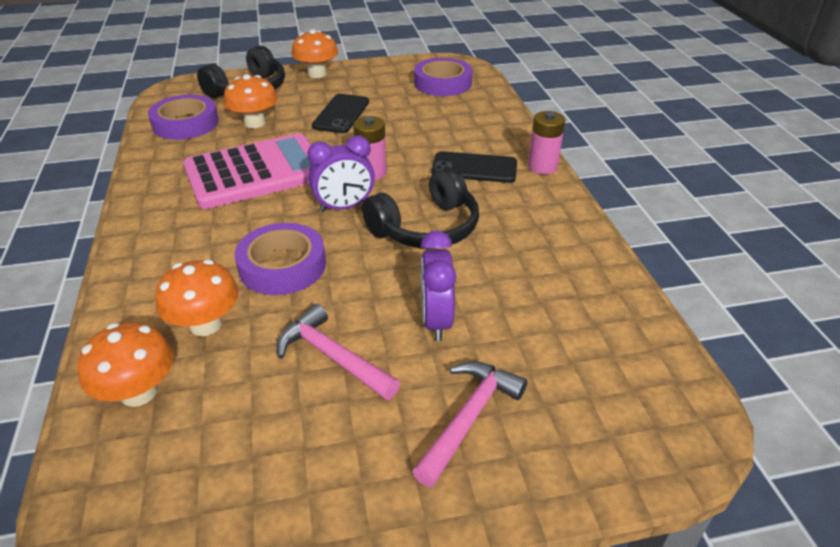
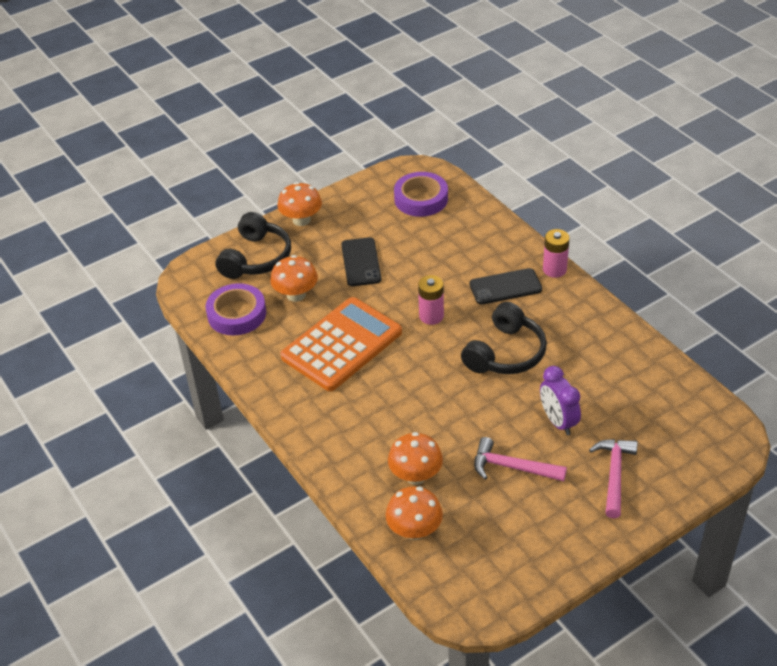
camera: 20 degrees left, 5 degrees up
(256, 172) = (342, 345): pink calculator -> orange calculator
(282, 266) = (430, 417): purple tape -> none
(344, 207) = (435, 355): purple clock -> none

